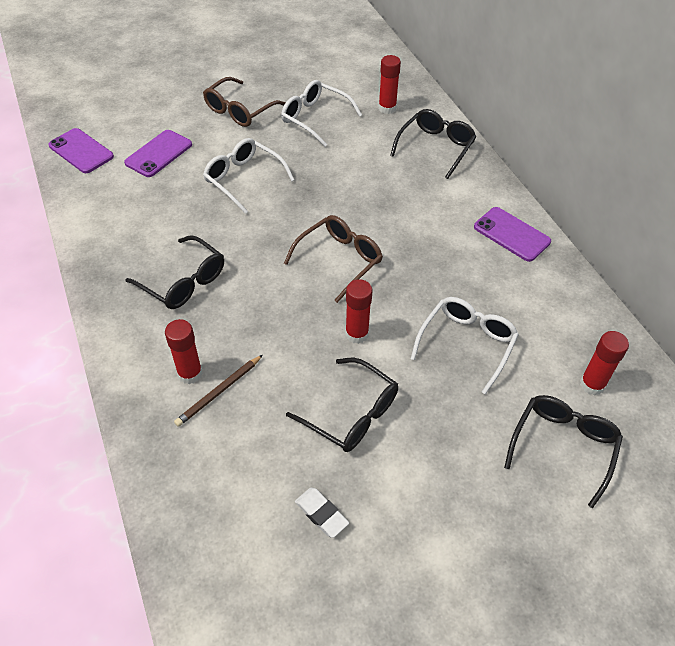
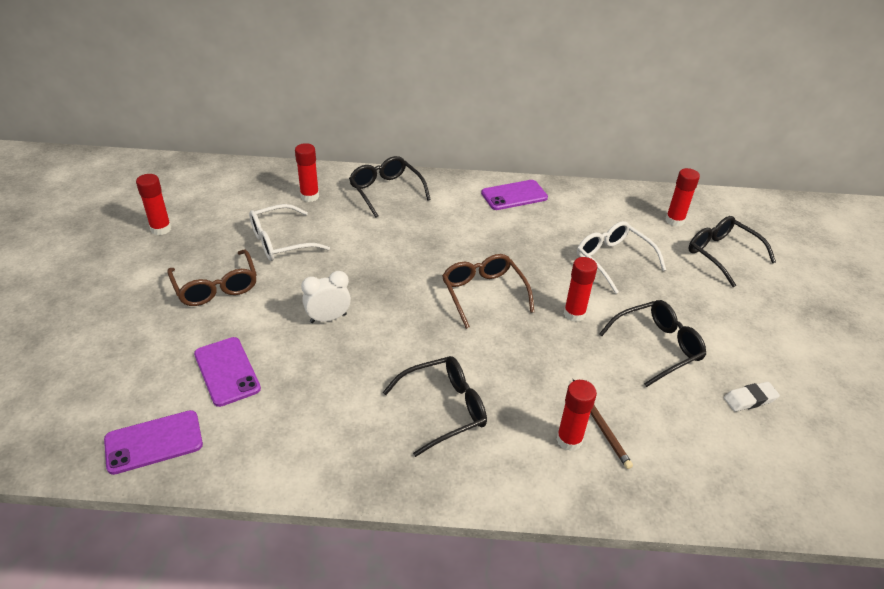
camera: 65 degrees left, 10 degrees down
(244, 179) = (328, 318): white glasses -> white clock
(283, 57) = (161, 229): none -> red glue stick

